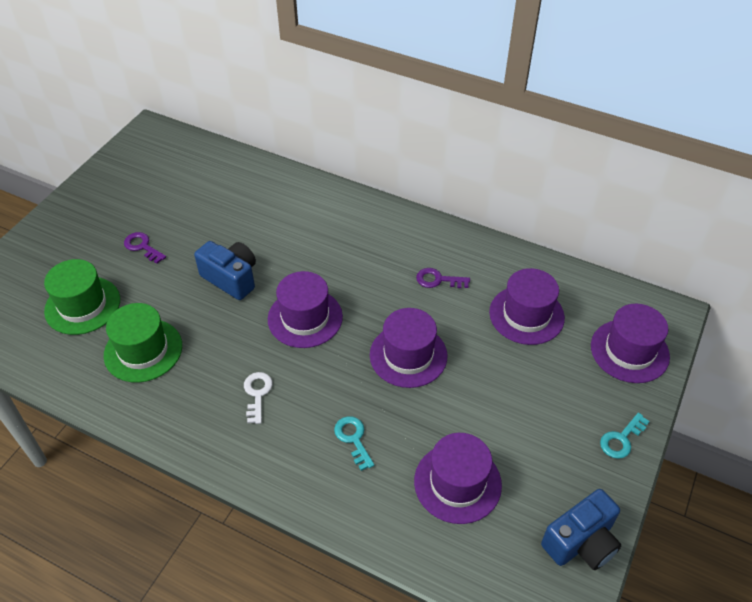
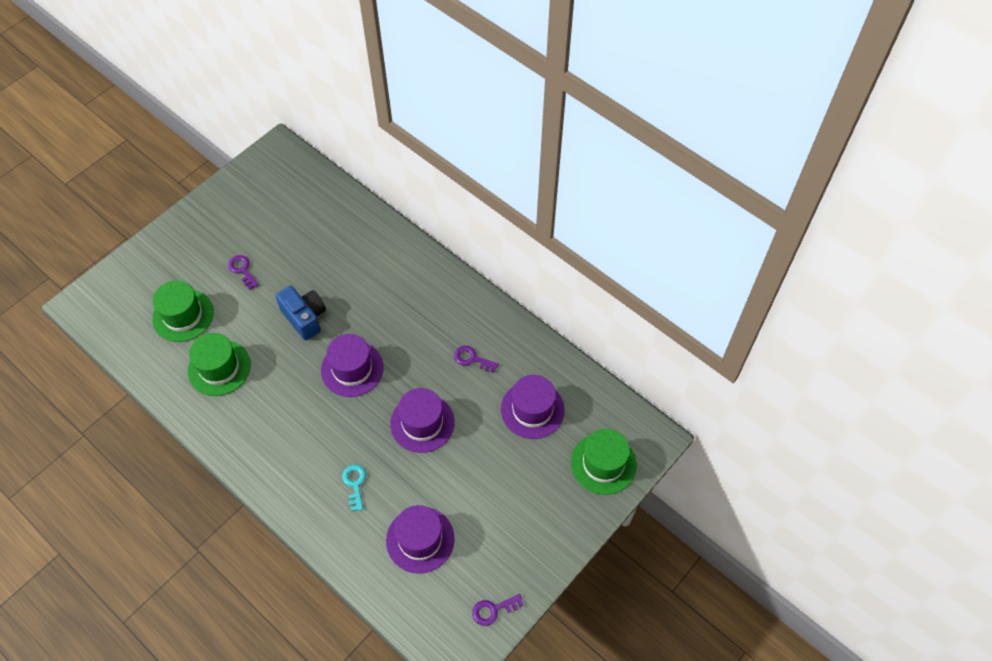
camera: 15 degrees right, 10 degrees up
(257, 394) = (295, 427): white key -> none
(581, 542) = (493, 610): blue camera -> purple key
(621, 439) = (561, 537): turquoise key -> none
(629, 351) = (603, 463): purple hat -> green hat

